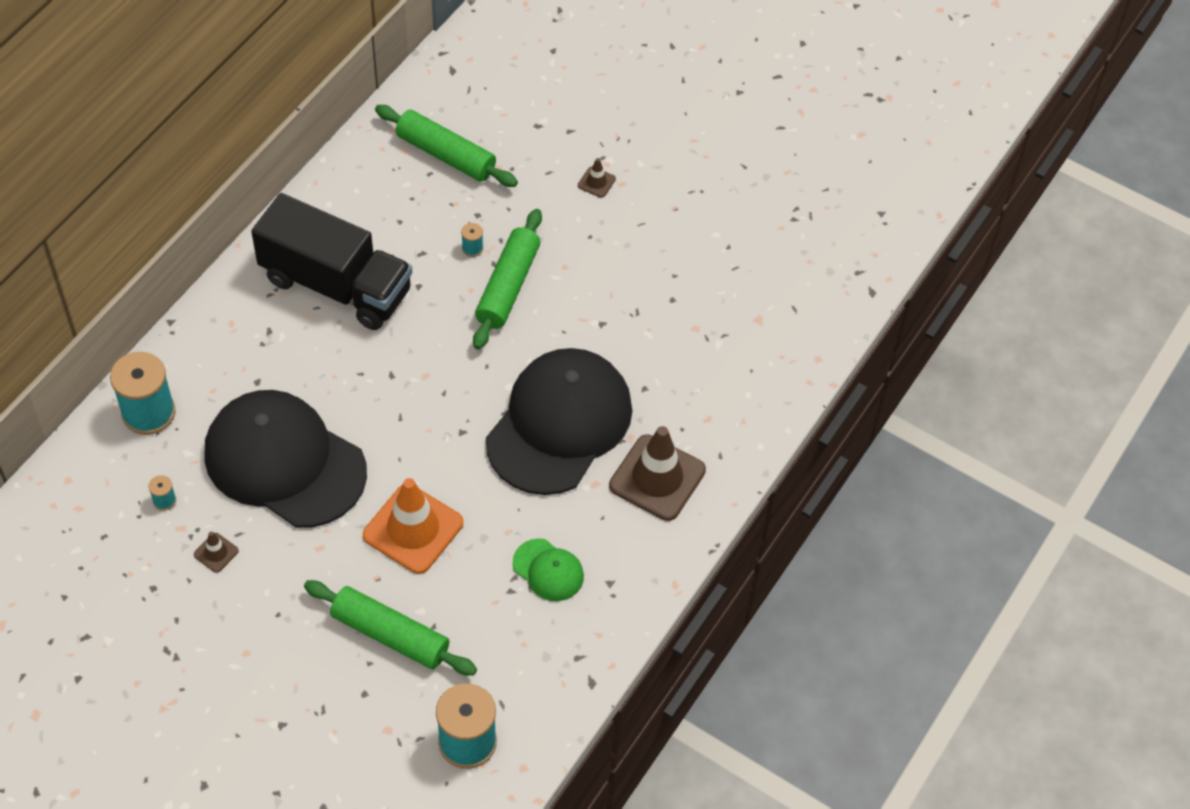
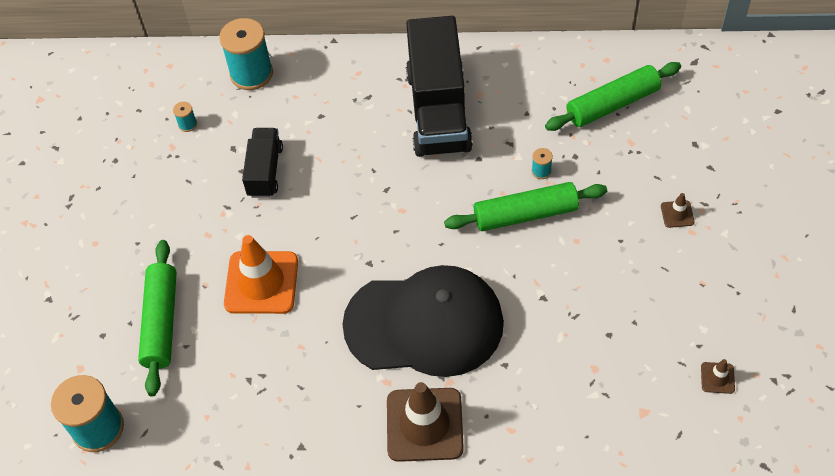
camera: 65 degrees right, 0 degrees up
(216, 553) = (164, 177): brown traffic cone -> brown traffic cone (717, 378)
(284, 462) = (265, 171): black cap -> black truck
(446, 155) = (612, 104): green rolling pin -> green rolling pin turned 60 degrees clockwise
(548, 570) = (284, 395): green cap -> none

